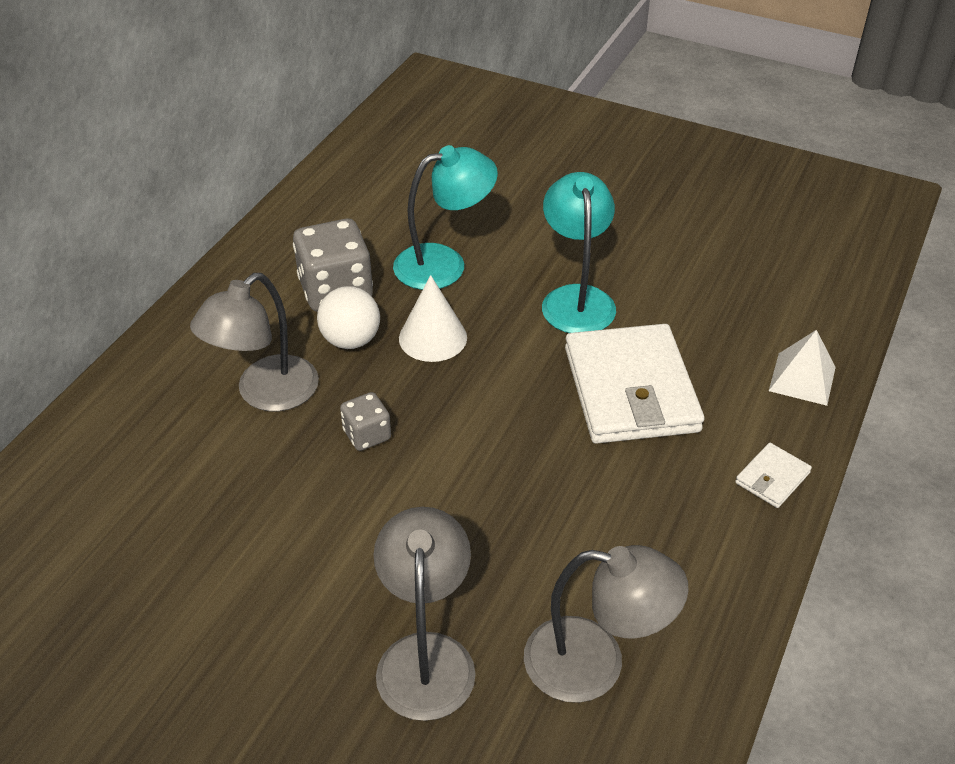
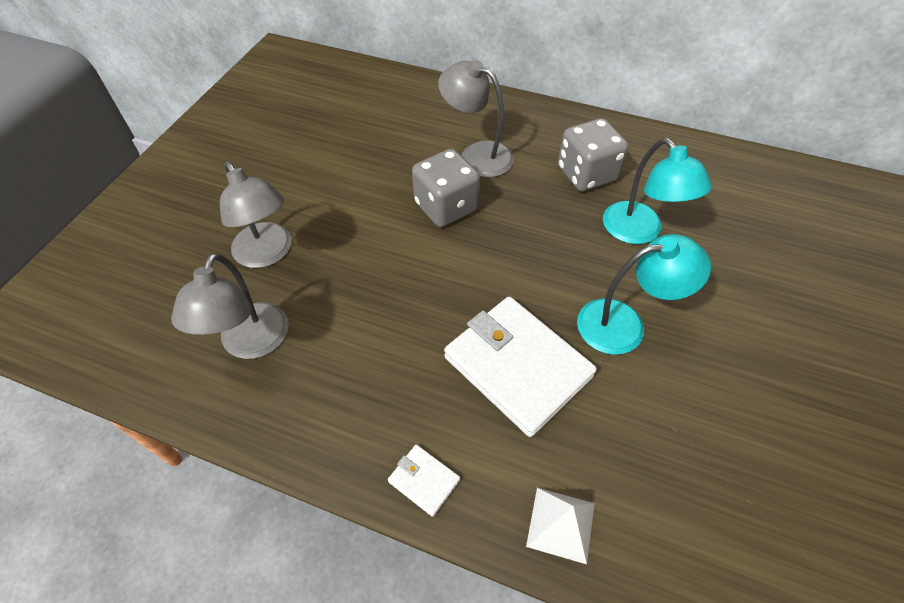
camera: 85 degrees right, 10 degrees up
(351, 340) = (536, 188): white ball -> none
(367, 435) = (446, 207): grey dice -> grey dice, size x1.87
(426, 656) = (268, 254): grey lamp -> grey lamp turned 60 degrees clockwise
(433, 337) = (550, 232): white cone -> none
(630, 389) = (517, 367): white wallet -> white wallet turned 60 degrees clockwise

